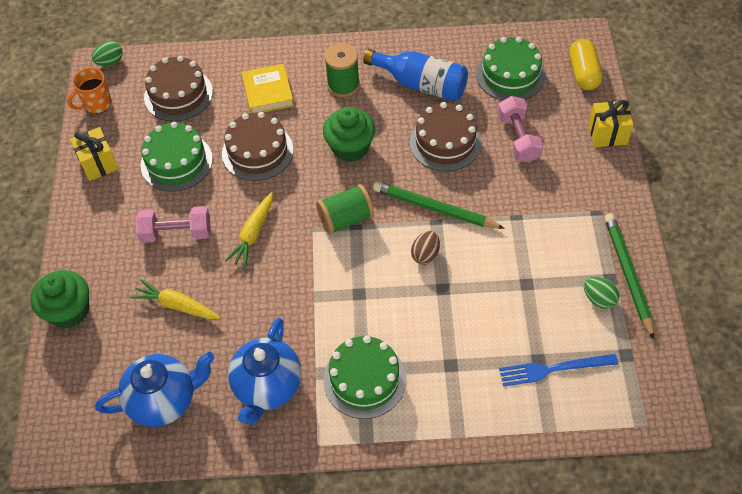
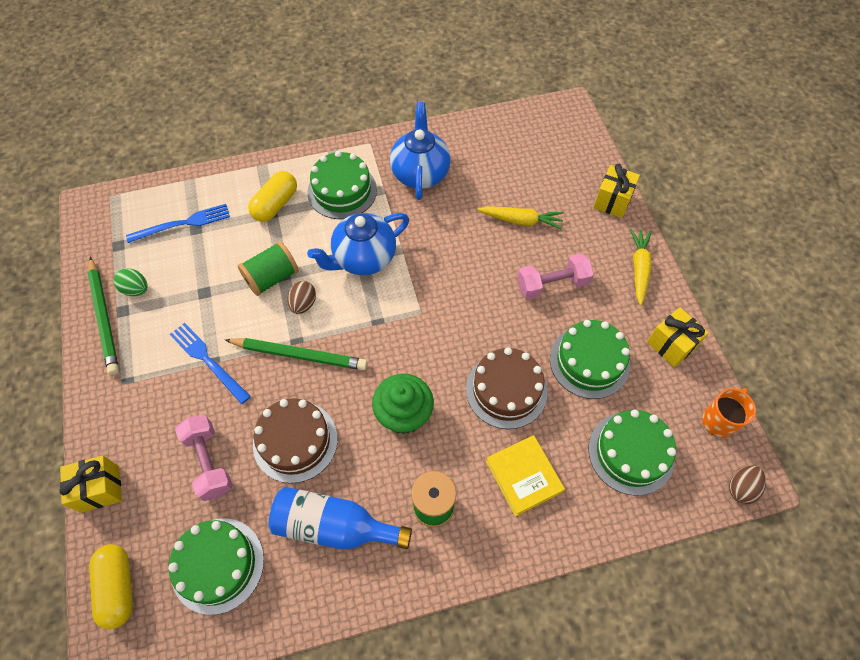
camera: 165 degrees right, 5 degrees up
(69, 311) = (612, 201): green cupcake -> yellow gift
(110, 62) = (741, 488): green egg -> brown egg
(163, 400) = (499, 152): blue teapot -> blue teapot (364, 258)
(178, 94) = (631, 453): brown cake -> green cake
(253, 234) = (477, 296): yellow carrot -> yellow carrot (639, 268)
(346, 219) = (389, 328): green spool -> green spool (272, 278)
(445, 375) = (275, 204): none -> yellow capsule
(521, 217) = (208, 361): none -> blue fork

